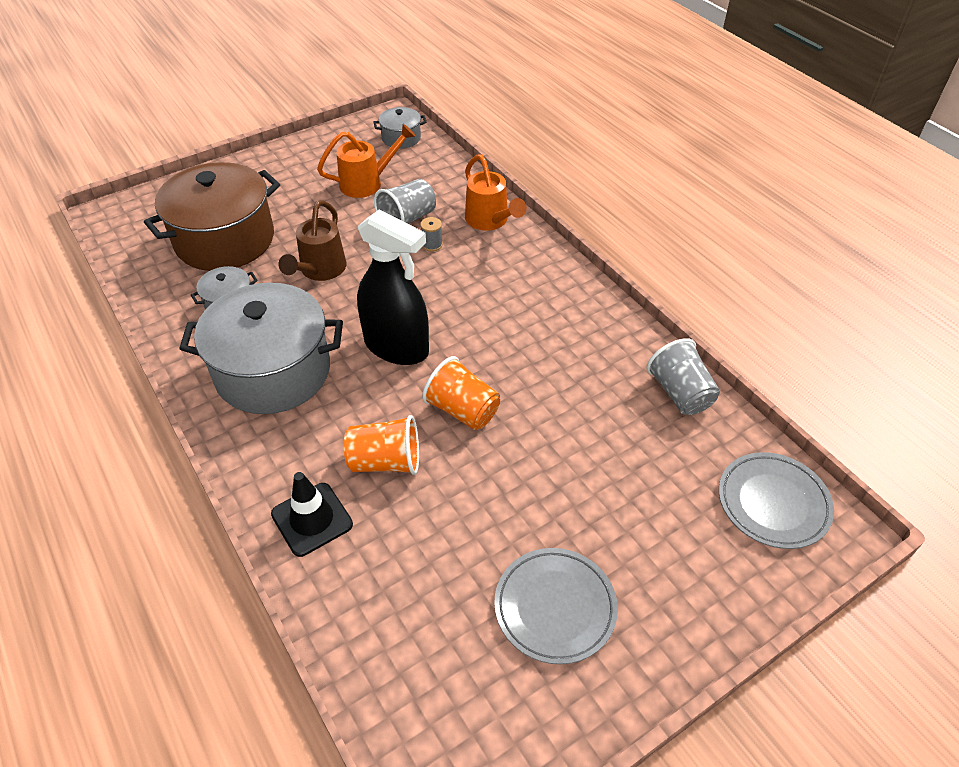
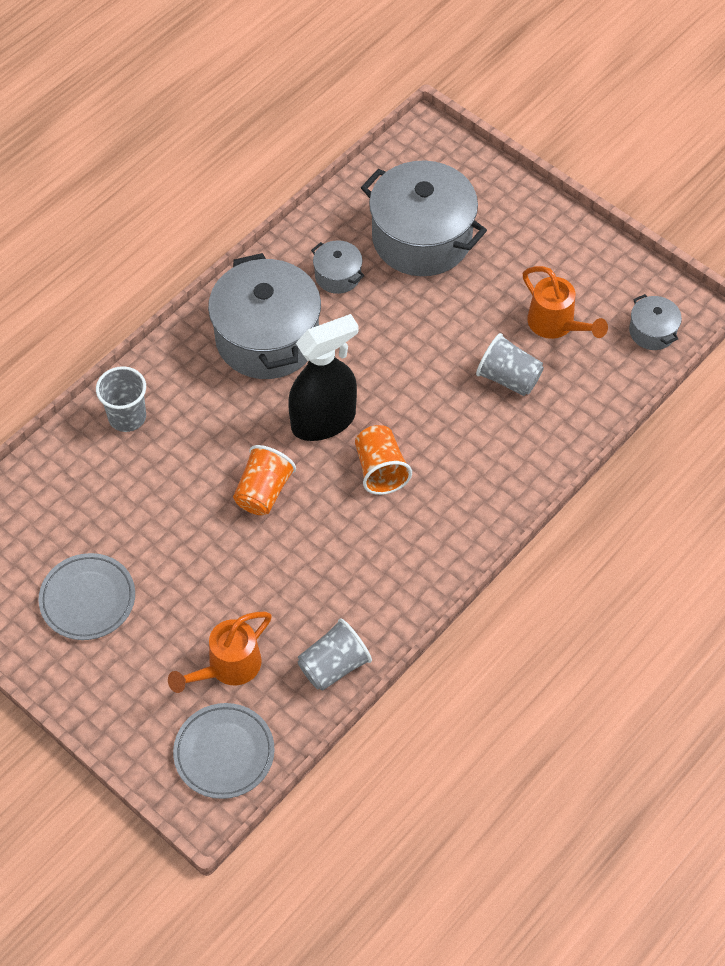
camera: 75 degrees right, 10 degrees up
(225, 240) = (421, 238): brown pot -> grey pot
(312, 519) = (127, 417): black traffic cone -> grey cup
(320, 270) = (405, 329): brown watering can -> none
(385, 461) = (193, 450): orange cup -> orange cup (380, 470)
(396, 347) = (323, 421): black spray bottle -> black spray bottle turned 135 degrees counterclockwise
(432, 245) = (476, 411): grey spool -> none
(490, 221) = (533, 454): orange watering can -> orange watering can (228, 667)

